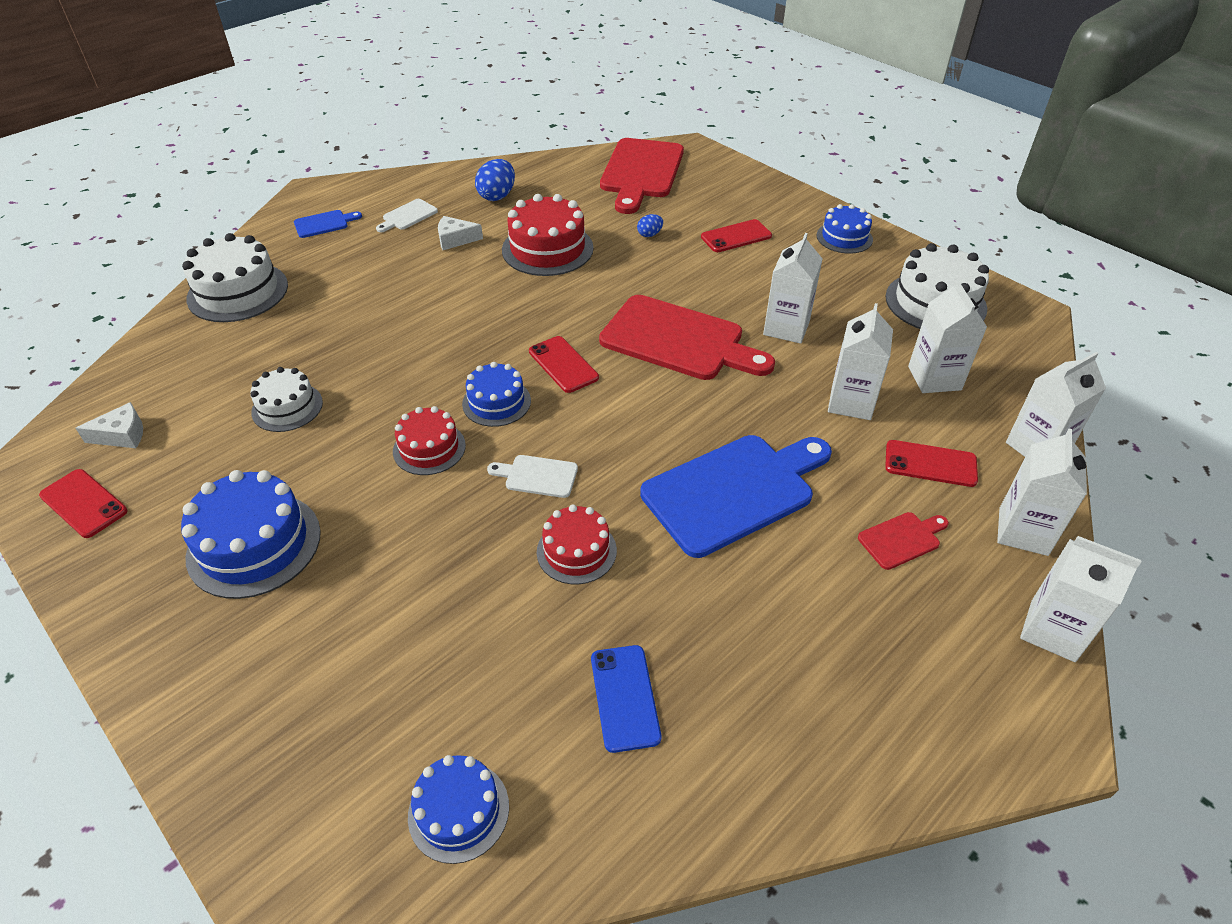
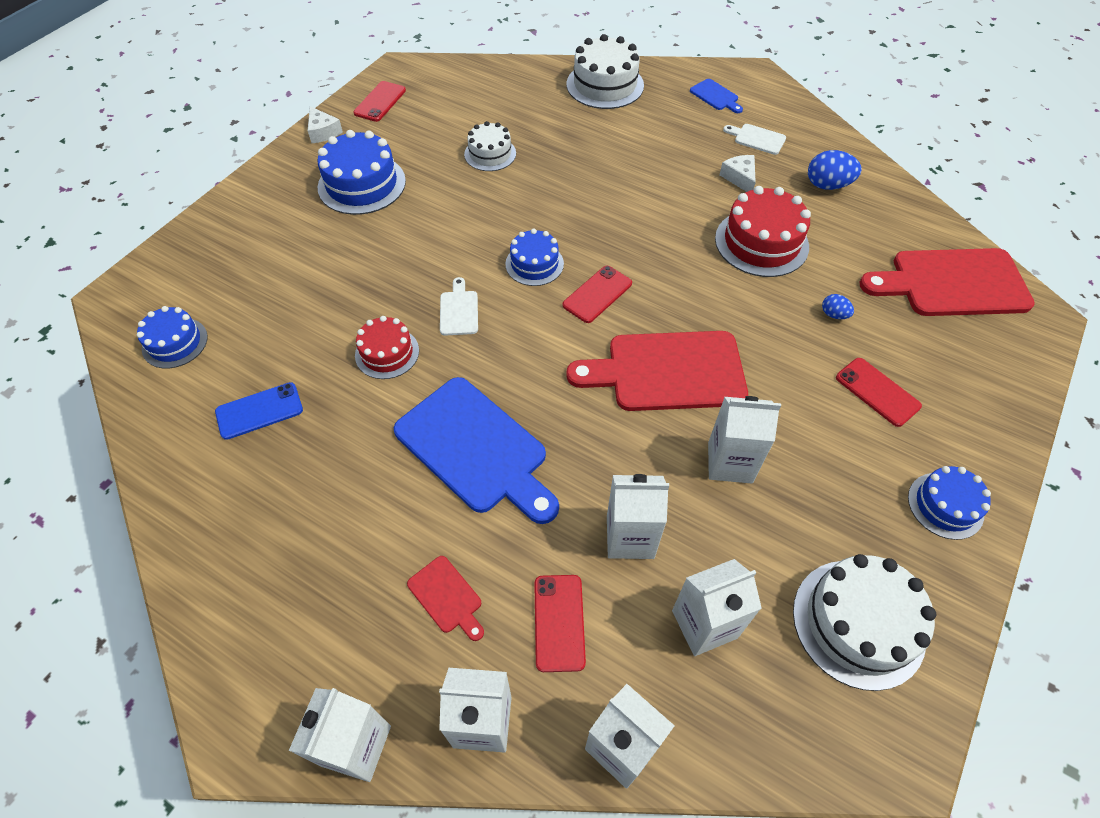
camera: 75 degrees right, 10 degrees up
(122, 435) = (441, 92): white cheese -> white cheese (323, 132)
(429, 448) = (471, 240): red cake -> none
(678, 340) = (667, 371): red cutting board -> red cutting board turned 75 degrees clockwise

